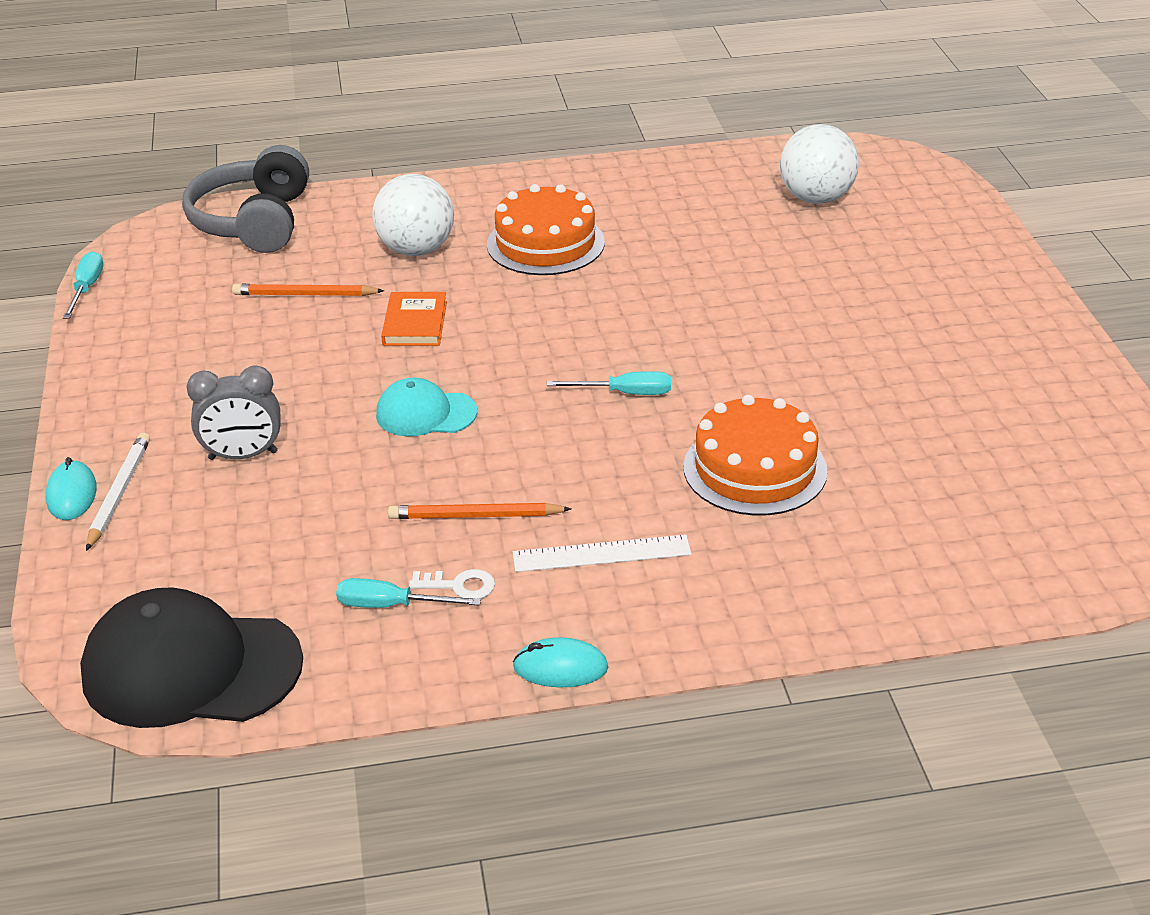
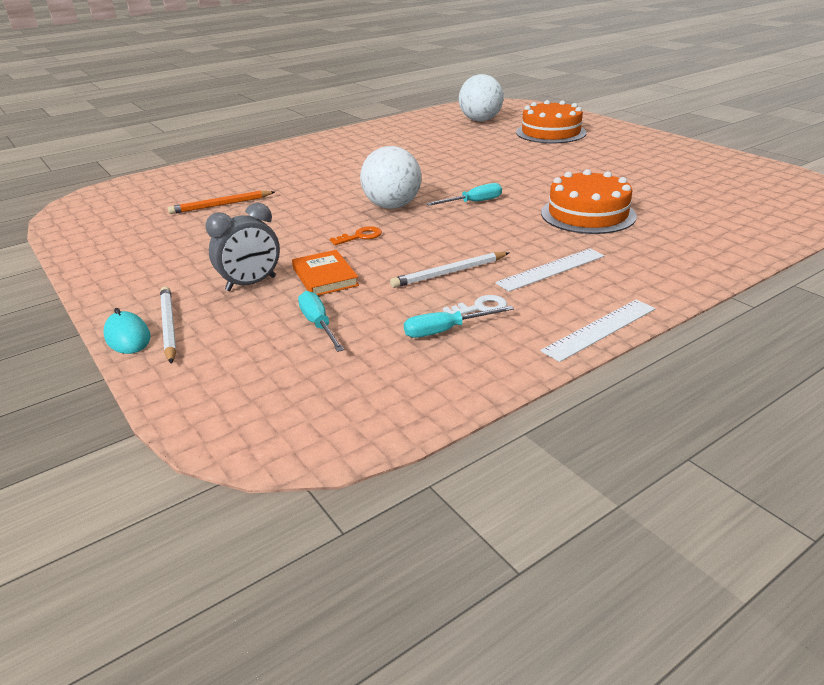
camera: 25 degrees left, 5 degrees down
(87, 288) = (52, 233): turquoise screwdriver -> turquoise screwdriver (318, 324)
(191, 668) = (328, 412): black cap -> none
(254, 222) = (154, 183): grey headphones -> none
(415, 323) = (309, 202): orange book -> orange book (325, 277)
(416, 250) = (276, 175): white ball -> white ball (392, 206)
(425, 413) = (360, 236): turquoise cap -> orange key
(475, 516) = (449, 273): orange pencil -> white pencil
(545, 243) = (353, 159): orange cake -> orange cake (551, 132)
(560, 668) = (600, 329): turquoise mouse -> white ruler

